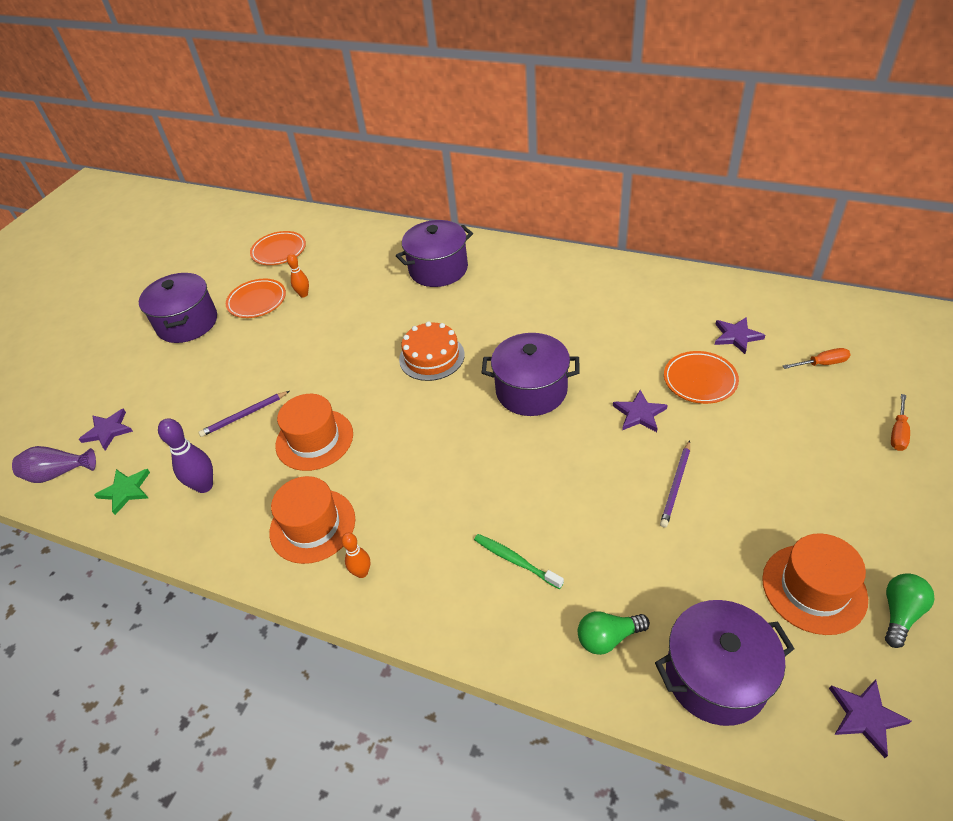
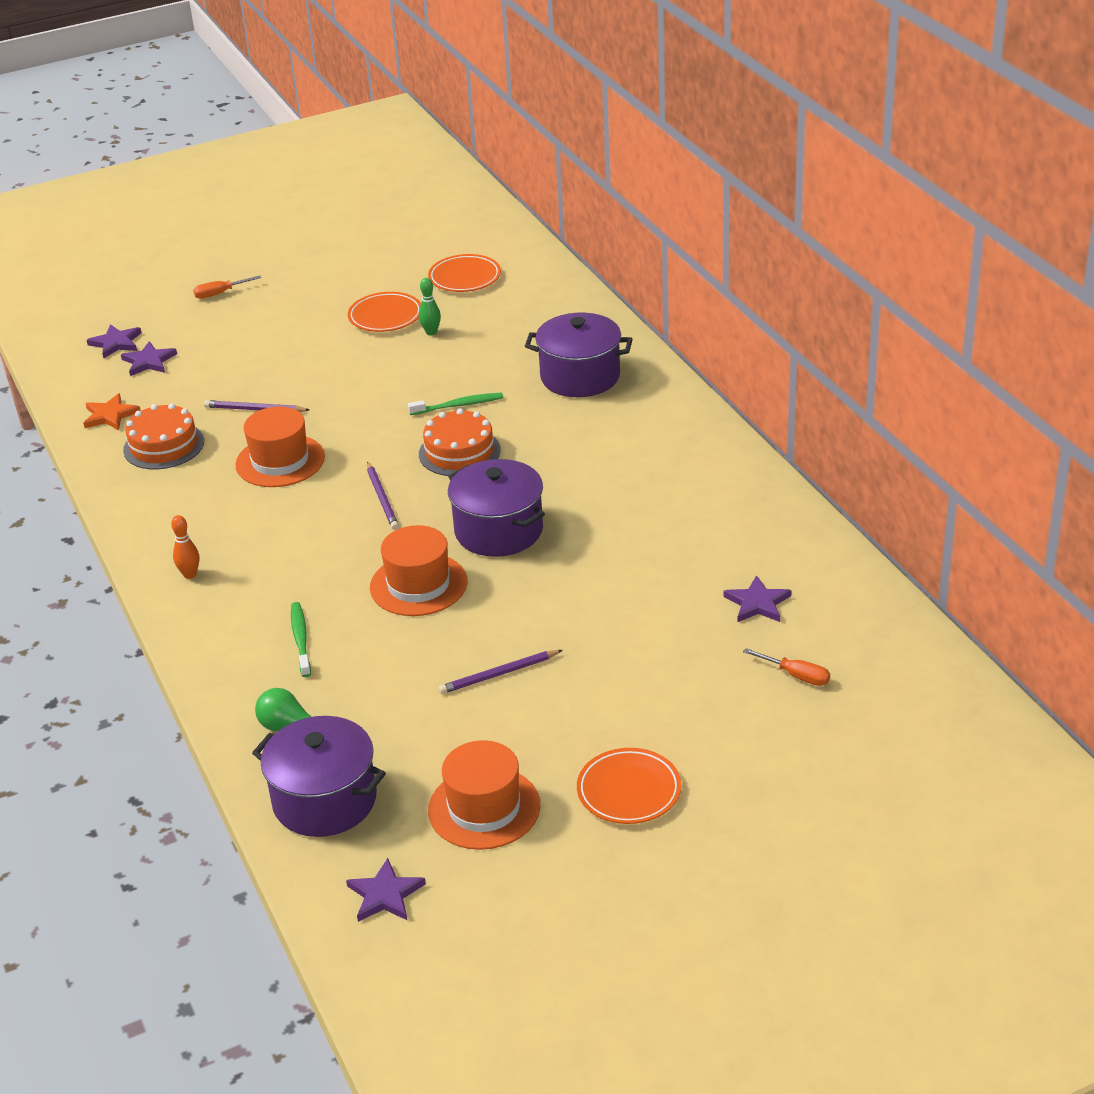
camera: 40 degrees right, 10 degrees down
(58, 473) = (83, 374): purple vase -> none
(126, 491) = (110, 415): green star -> orange star
(187, 323) = (307, 304): purple pot -> none
(204, 486) = (163, 445): purple bowling pin -> orange cake
(303, 294) = (431, 332): orange bowling pin -> green bowling pin
(312, 525) = (199, 521): orange hat -> orange hat (418, 585)
(388, 328) = (458, 405): none -> green toothbrush
(425, 419) = (382, 498): none -> purple pencil
(639, 414) = (558, 606): purple star -> purple star (116, 343)
(700, 380) = (656, 615): orange plate -> orange plate (629, 791)
(898, 432) = (760, 768): orange screwdriver -> orange screwdriver (220, 293)
(900, 613) = (520, 867): green light bulb -> none

